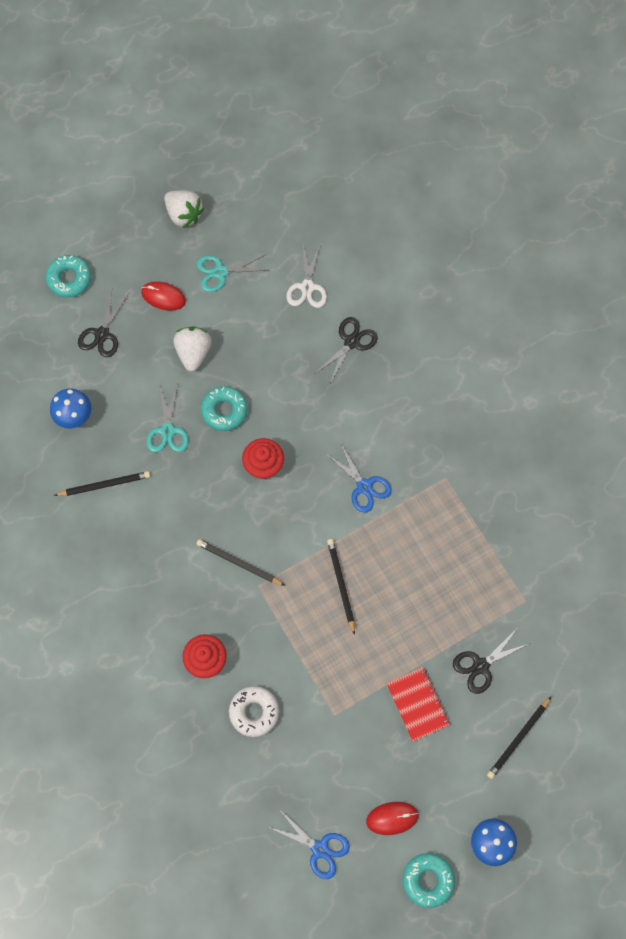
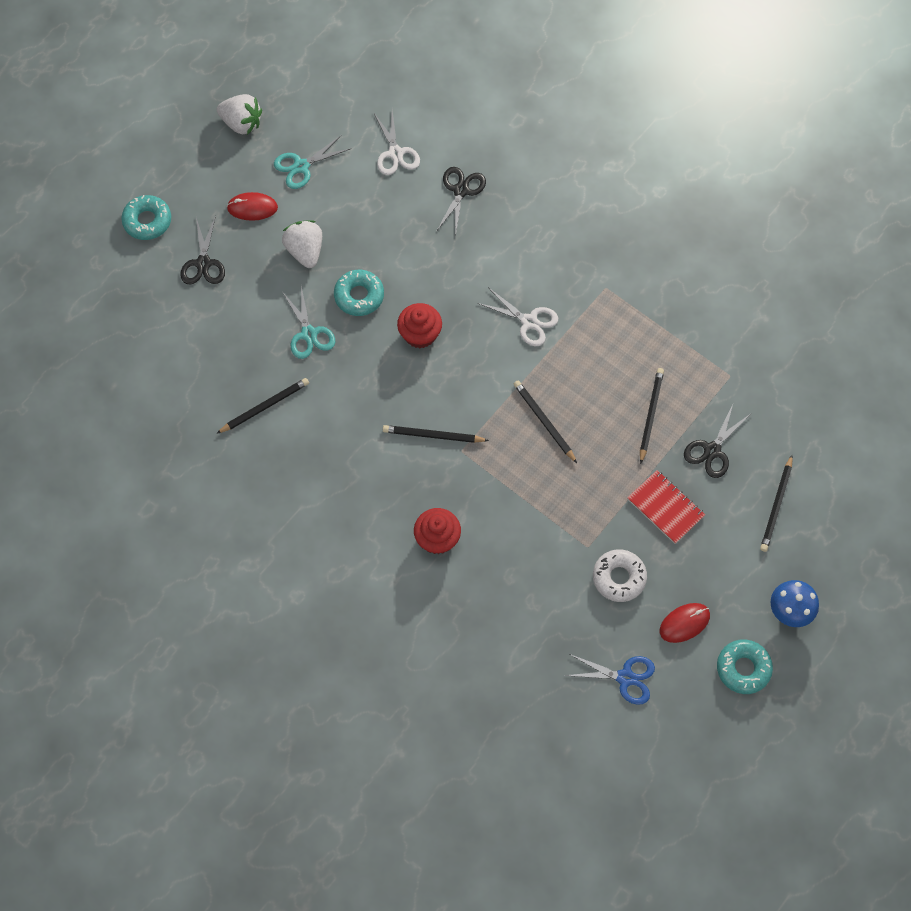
camera: 20 degrees left, 5 degrees down
(74, 416) = (206, 351): blue mushroom -> none
(254, 712) = (506, 571): white donut -> white donut (619, 578)
(364, 486) = (529, 322): blue scissors -> white scissors
(438, 612) = (650, 415): none -> black pencil

